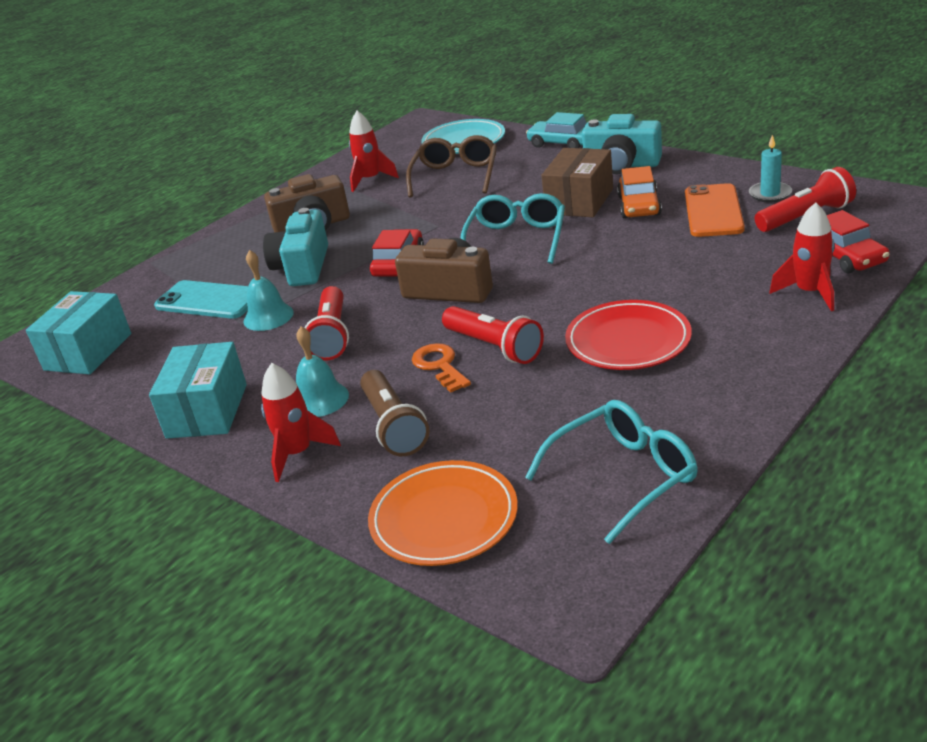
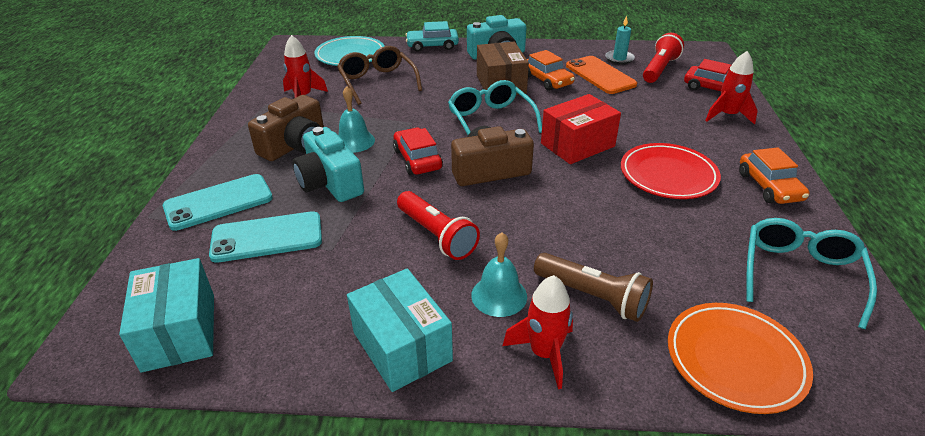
camera: 40 degrees left, 5 degrees up
(206, 263) = (218, 202): none -> turquoise phone
(268, 317) = (351, 235): turquoise bell -> turquoise bell (354, 141)
(440, 366) = (562, 233): orange key -> none
(494, 347) = (583, 206): red flashlight -> none
(573, 285) = (577, 145): none -> red box
(732, 384) = (769, 186): none -> orange car

